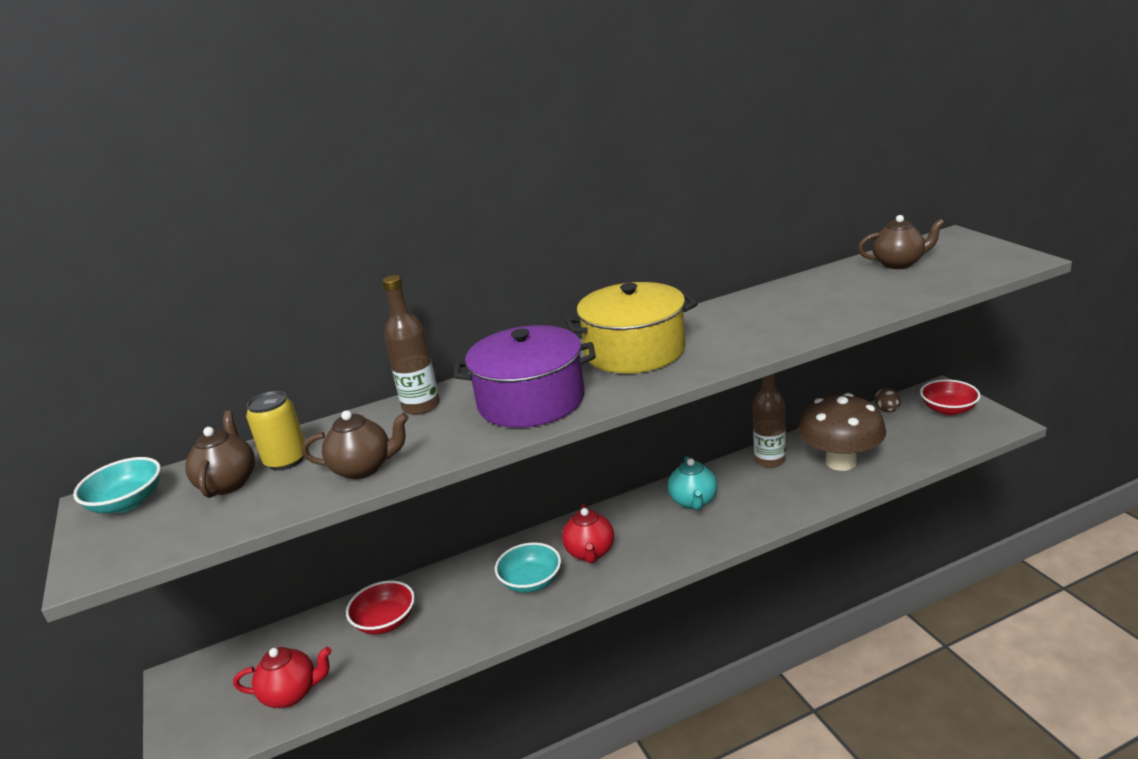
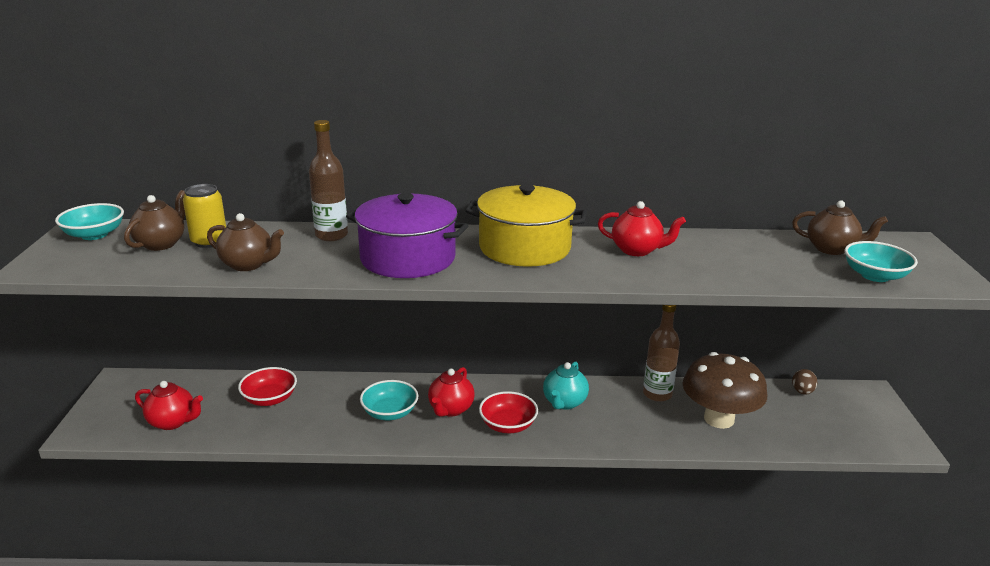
camera: 20 degrees right, 0 degrees up
(741, 319) = (637, 250): none -> red teapot
(948, 409) = (863, 412): red bowl -> red bowl (508, 425)
(957, 275) = (875, 276): none -> turquoise bowl

